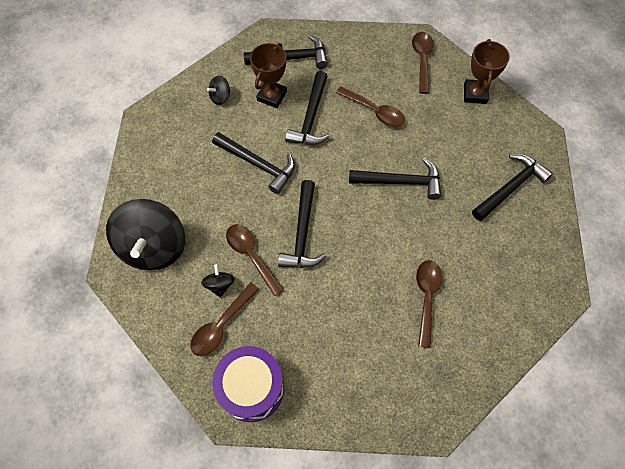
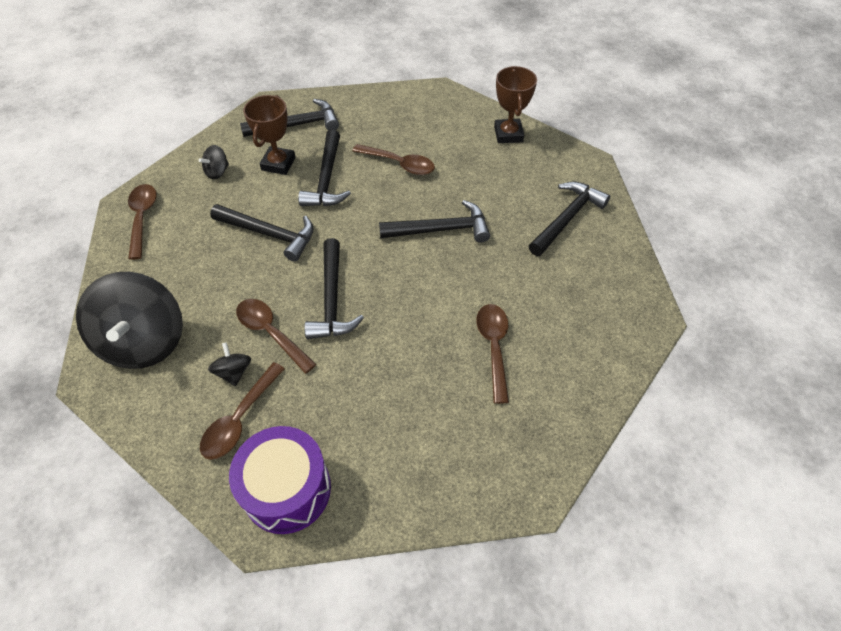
camera: 10 degrees left, 10 degrees down
(422, 60) = (444, 110): brown spoon -> brown spoon (142, 218)

